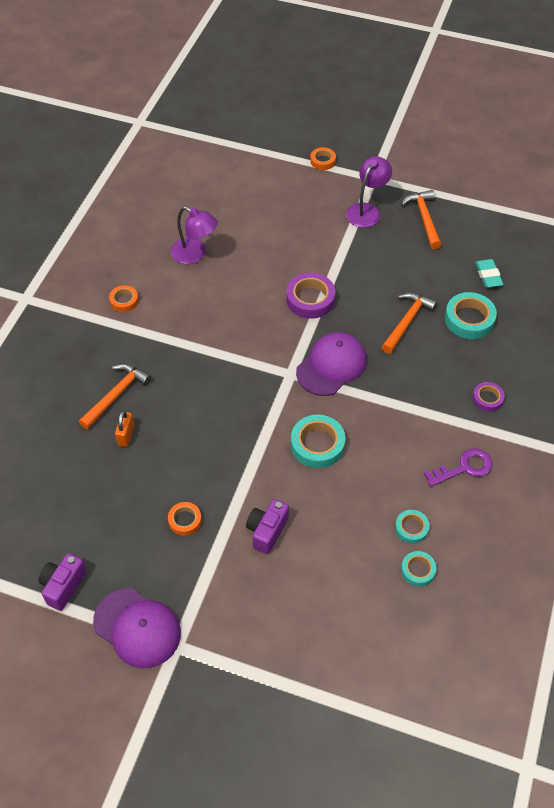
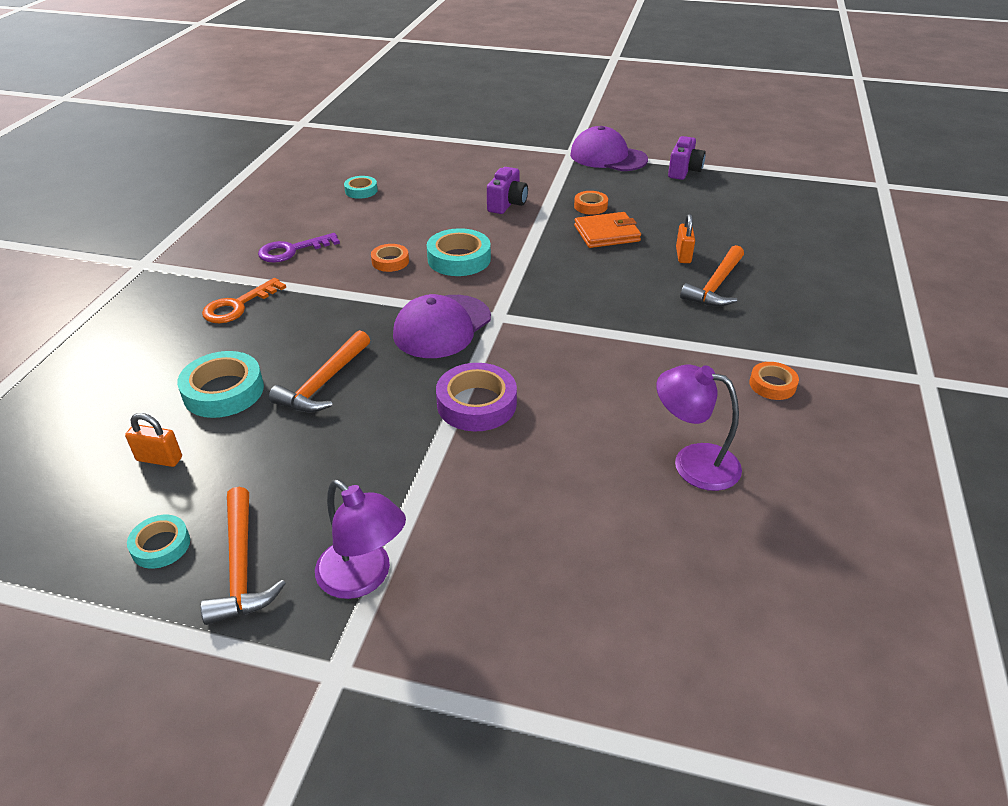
camera: 175 degrees right, 15 degrees down
(182, 472) = (606, 233): none -> orange wallet
(323, 161) = (463, 720): orange tape -> orange tape (390, 261)
(366, 210) = (363, 578): purple lamp -> purple lamp turned 75 degrees counterclockwise
(411, 528) = (362, 211): turquoise tape -> turquoise tape (161, 545)
(487, 399) = (238, 306): purple tape -> orange key
(488, 275) = (159, 459): turquoise eraser -> orange padlock

